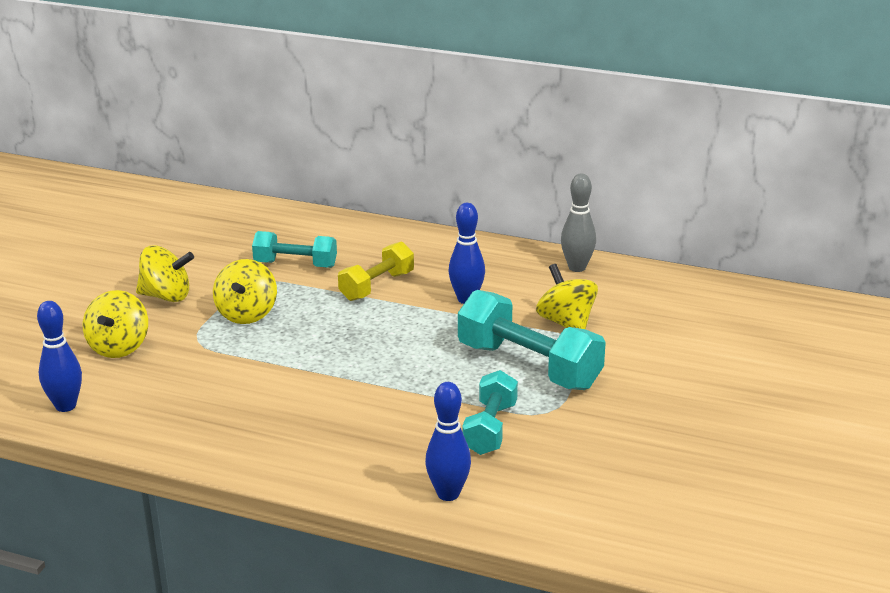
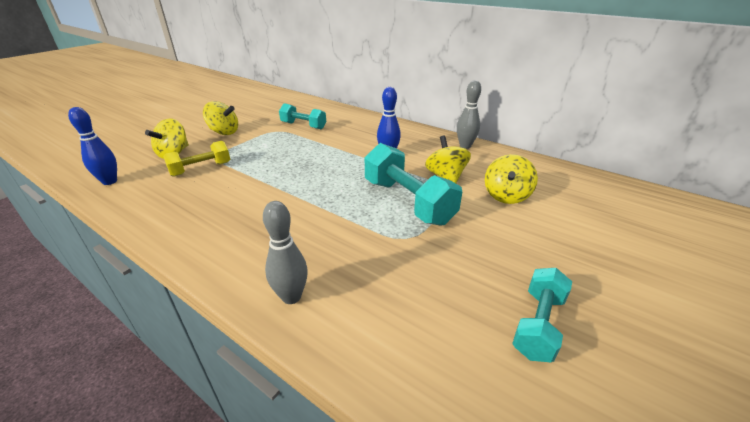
camera: 15 degrees right, 5 degrees up
(247, 314) = (257, 146): yellow spinning top -> yellow spinning top (506, 196)
(377, 286) = (339, 141): yellow dumbbell -> yellow dumbbell (201, 169)
(448, 494) = (291, 297): blue bowling pin -> grey bowling pin
(490, 429) = (356, 244): turquoise dumbbell -> turquoise dumbbell (538, 324)

